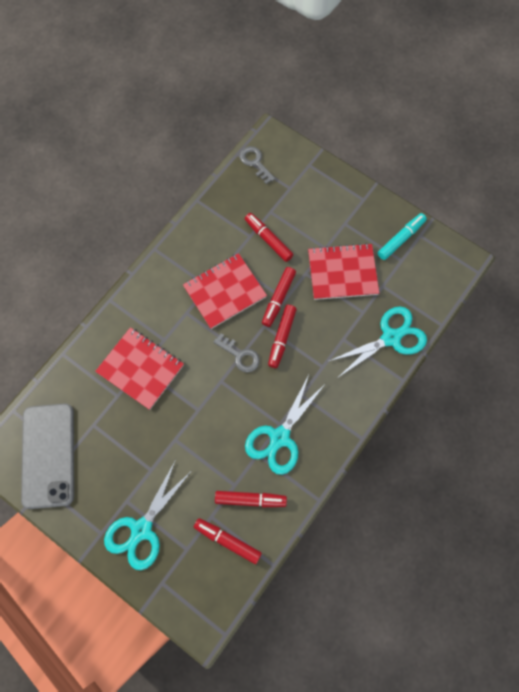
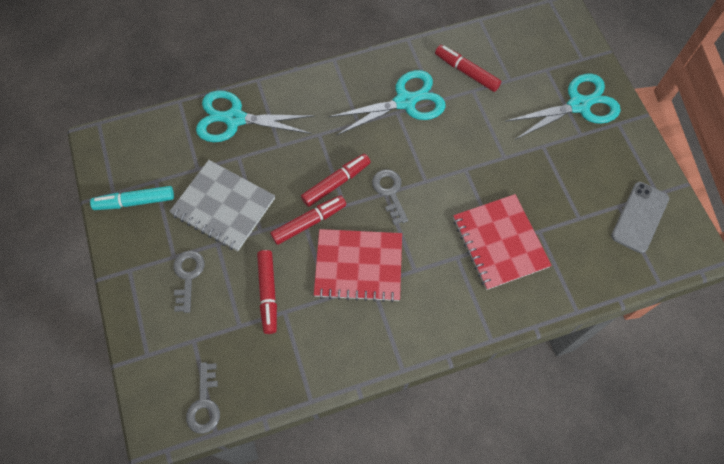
camera: 145 degrees left, 5 degrees down
(48, 455) = (639, 217): grey phone -> grey phone, size x0.62
(227, 540) = (507, 55): red marker -> none
(325, 218) = (188, 276): none -> grey key
(342, 273) = (223, 206): red notebook -> grey notebook

